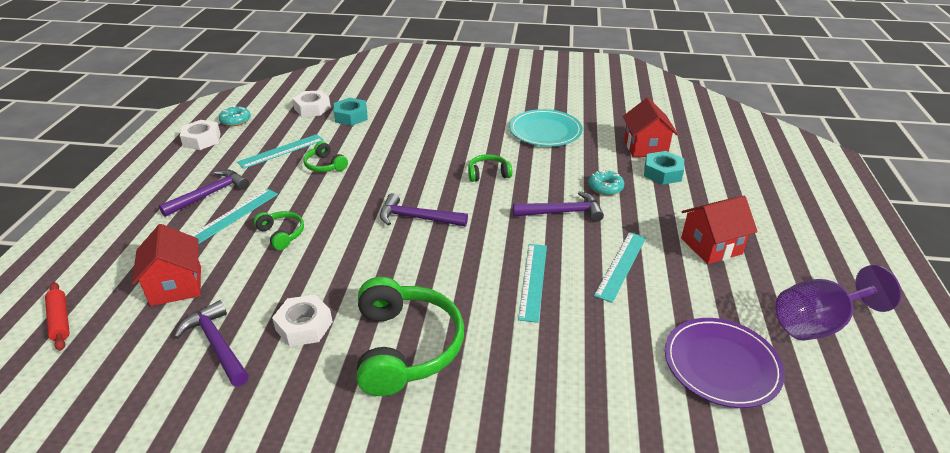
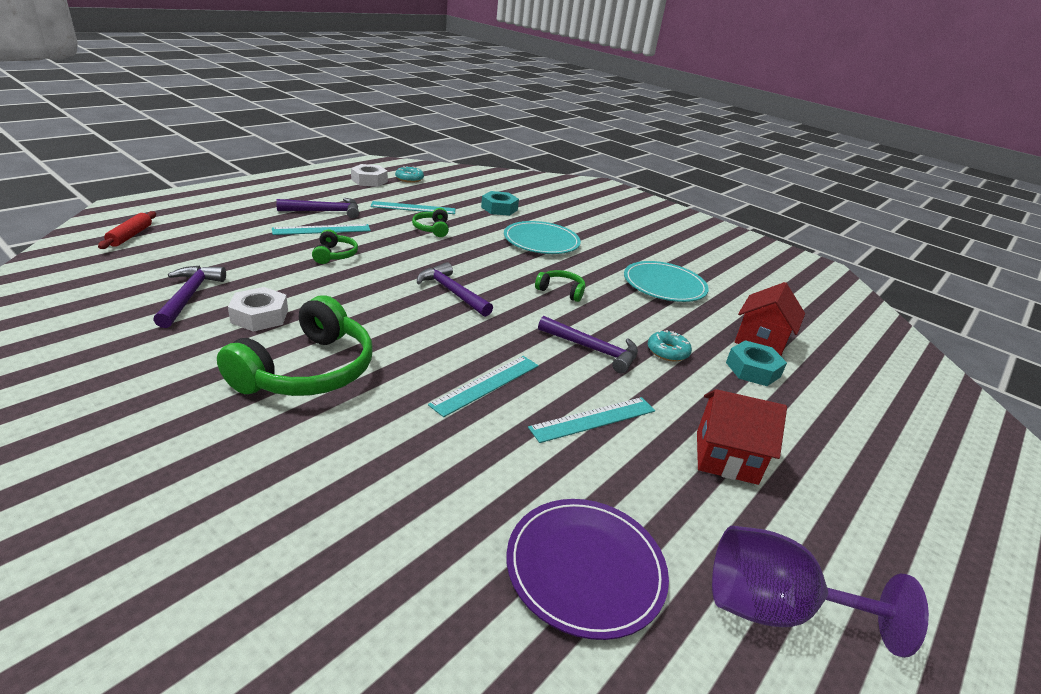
camera: 30 degrees right, 5 degrees down
(176, 286) = (221, 251): red house -> none
(312, 108) = (476, 193): white nut -> none
(421, 134) = (541, 241): none -> turquoise plate

